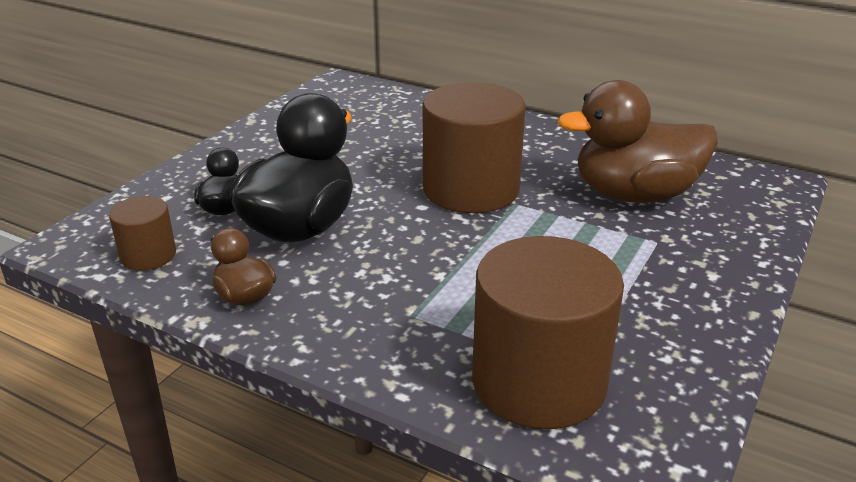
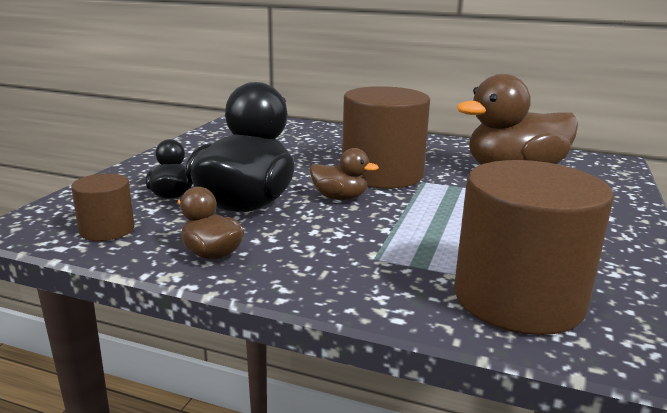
camera: 10 degrees left, 10 degrees down
(407, 224) = (340, 198): none -> brown duck

